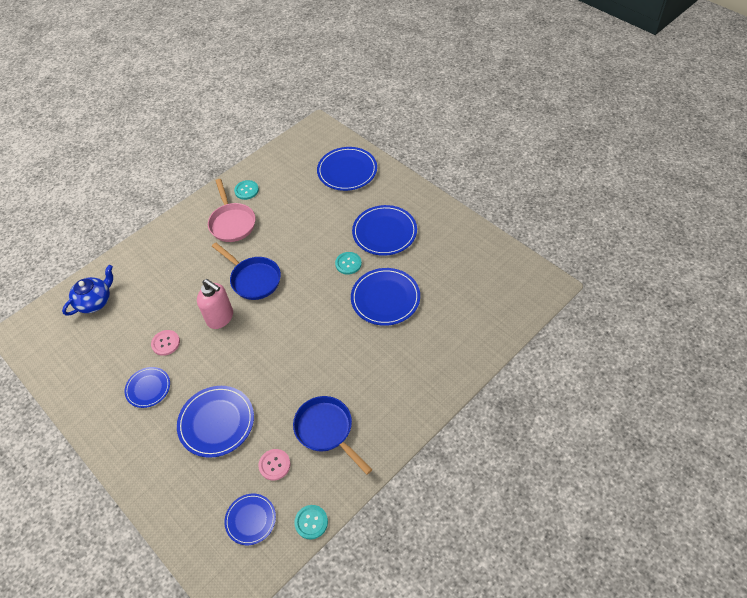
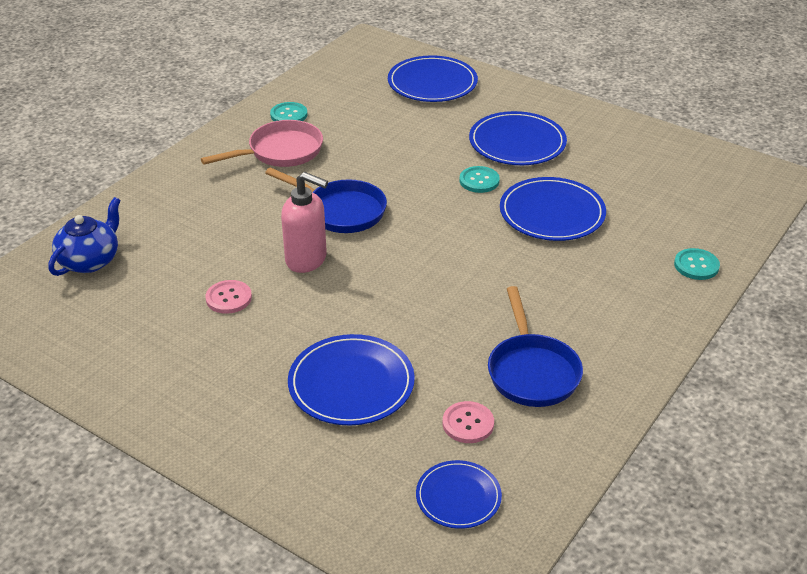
camera: 15 degrees left, 15 degrees down
(148, 388) = (220, 355): blue plate -> none
(232, 223) = (281, 152): pink pan -> pink pan turned 90 degrees counterclockwise
(311, 522) = (558, 486): turquoise button -> turquoise button (696, 265)
(326, 430) = (532, 372): blue pan -> blue pan turned 135 degrees counterclockwise

